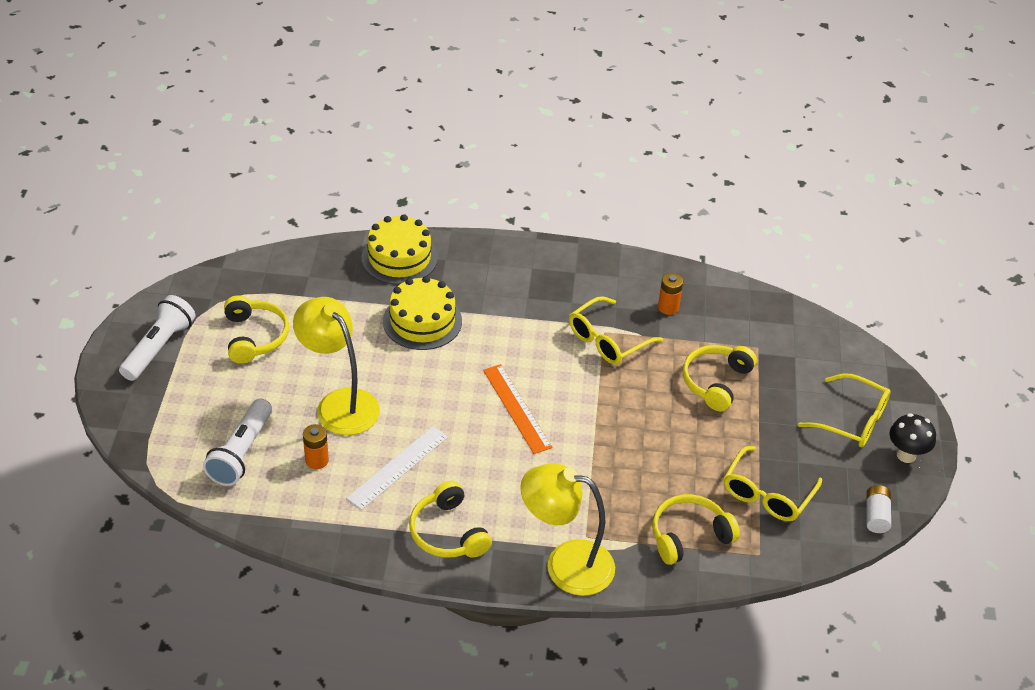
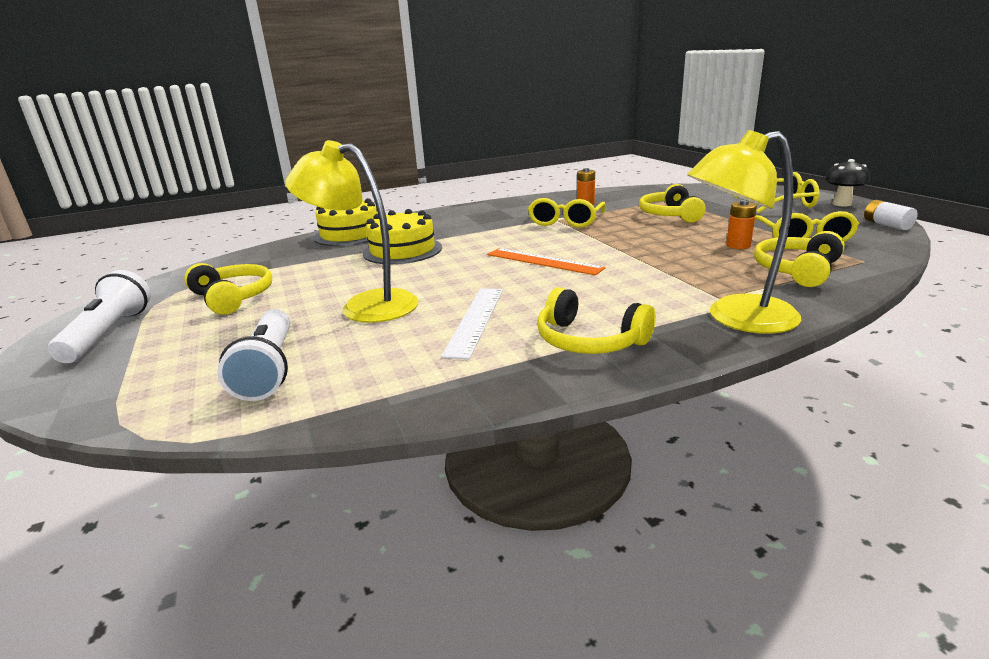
camera: 25 degrees left, 20 degrees down
(317, 460) = (375, 344): orange battery -> orange battery (738, 245)

